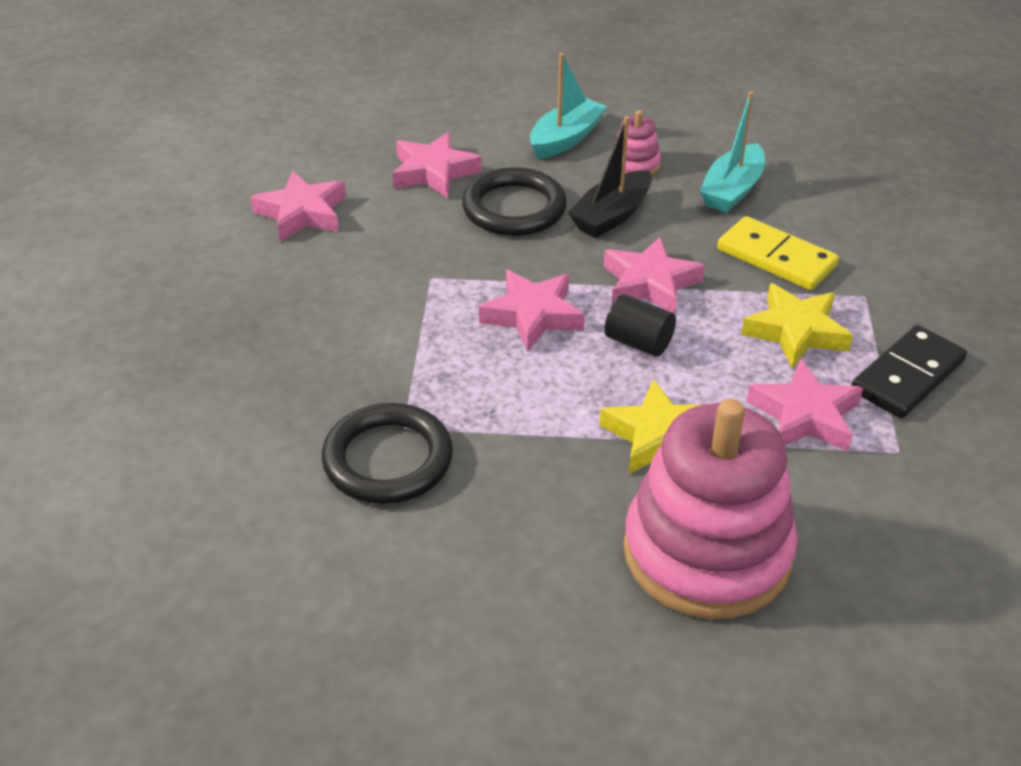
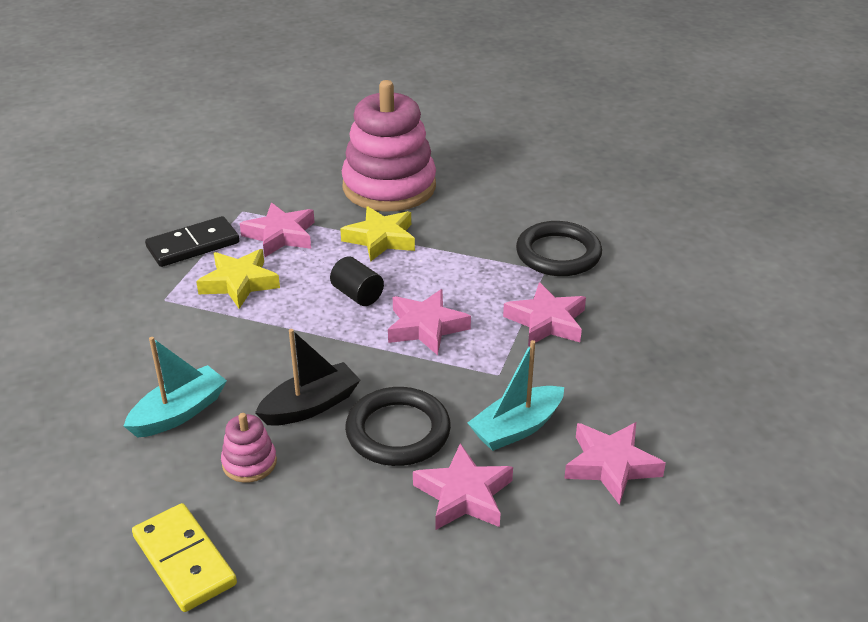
camera: 165 degrees left, 5 degrees down
(565, 139) = (300, 516): turquoise boat -> turquoise boat (516, 428)
(650, 283) = (319, 336): pink star -> pink star (546, 321)
(776, 257) = (201, 340): yellow domino -> yellow domino (184, 560)

